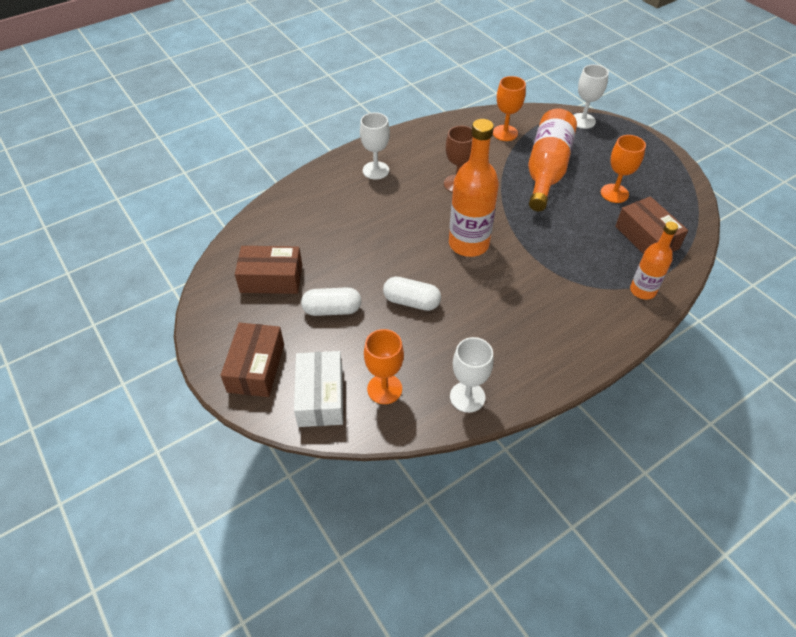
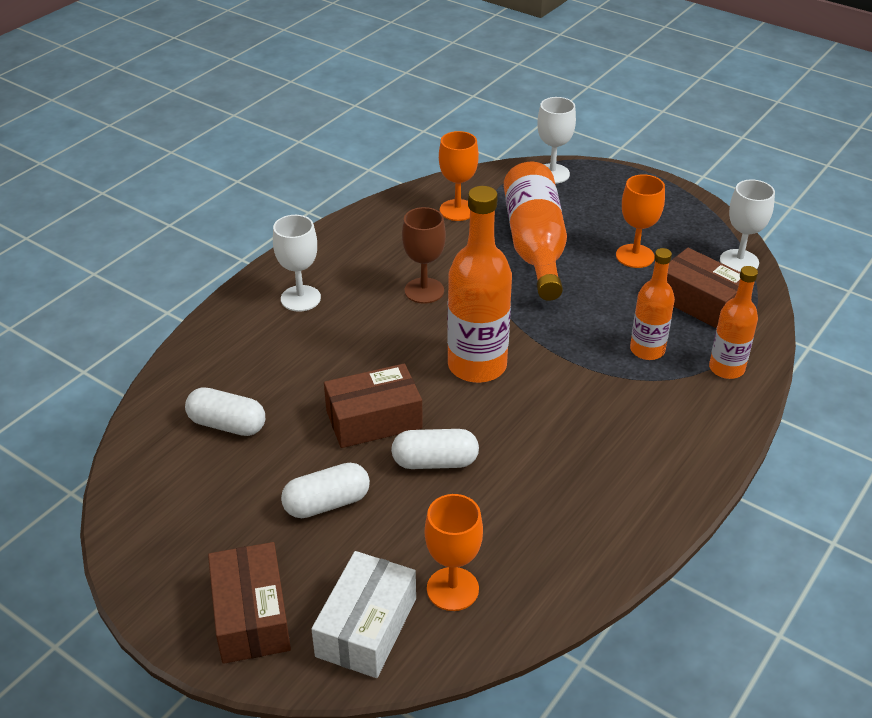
camera: 20 degrees left, 10 degrees down
(271, 279) = (215, 484): brown box -> brown box (374, 419)
(295, 242) = (227, 424): none -> white capsule
(320, 397) = (366, 627): white box -> white box turned 45 degrees clockwise
(467, 397) = (570, 566): white goblet -> white goblet (739, 261)
(591, 263) = (647, 350): none -> orange bottle

